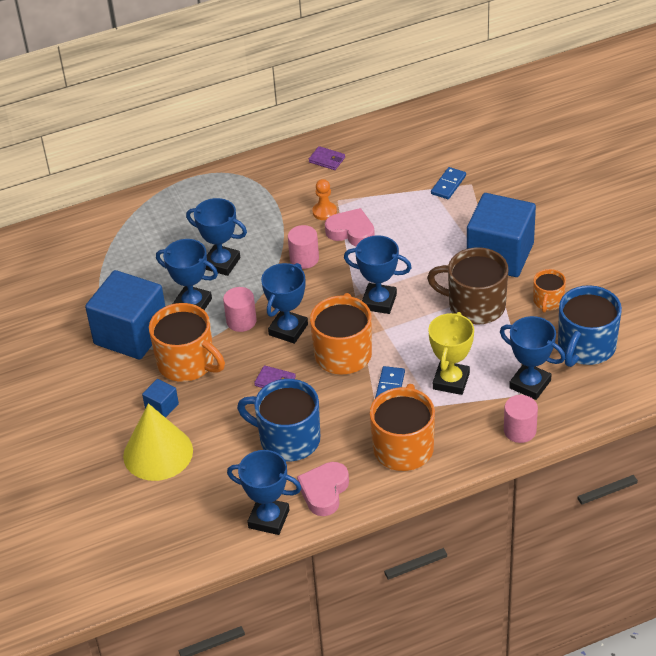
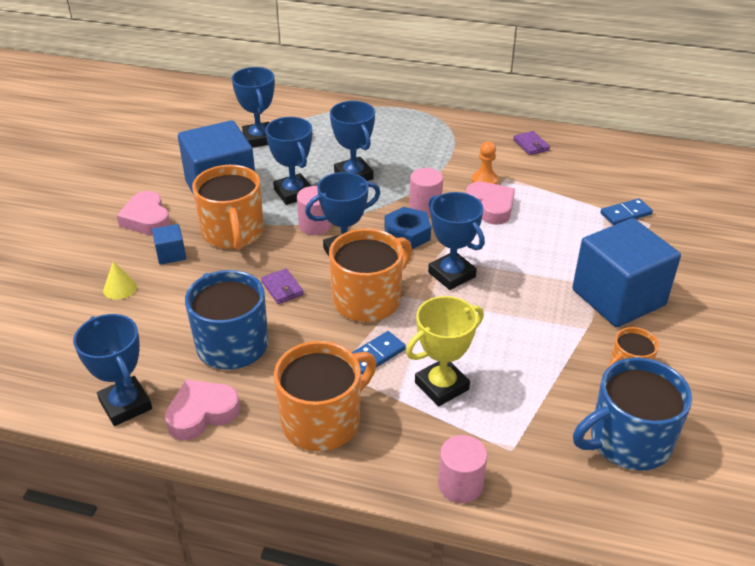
camera: 35 degrees right, 5 degrees down
(104, 392) = (147, 219): none -> pink heart
(158, 453) = (120, 288): yellow cone -> yellow cone, size x0.43
(315, 289) = (407, 234): none -> blue nut
(475, 306) = (543, 329): brown mug -> none
(530, 384) = (522, 441): blue trophy -> blue trophy (259, 139)

